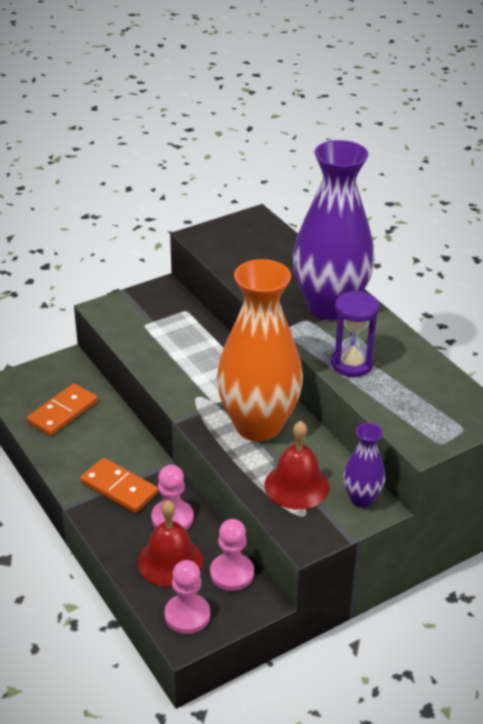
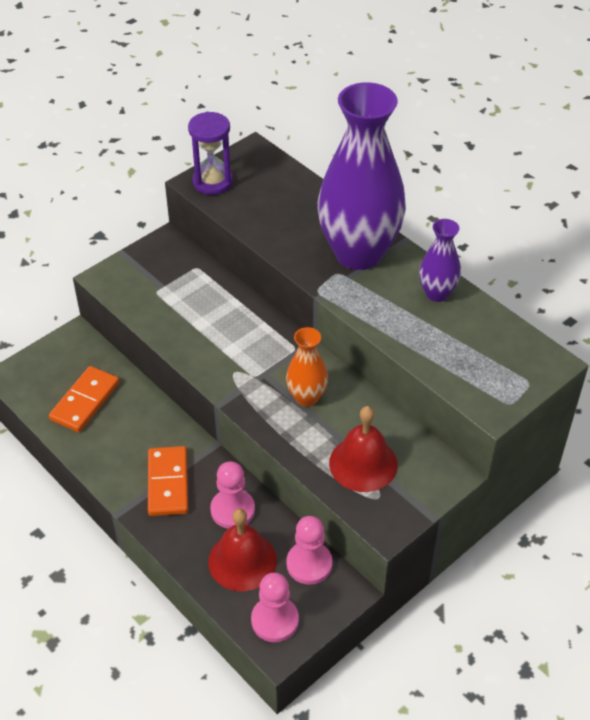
camera: 10 degrees left, 10 degrees up
(119, 488) = (168, 483): orange domino -> orange domino turned 60 degrees clockwise
(258, 425) = (306, 397): orange vase -> orange vase, size x0.46
(352, 364) = (398, 321): purple hourglass -> purple hourglass (213, 182)
(361, 499) = (432, 468): purple vase -> purple vase (437, 294)

